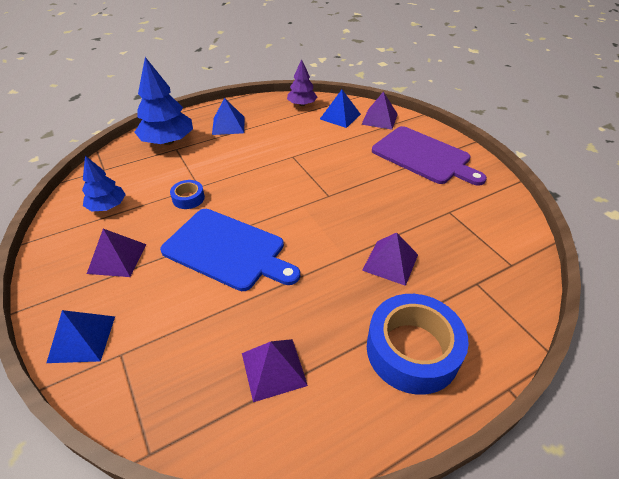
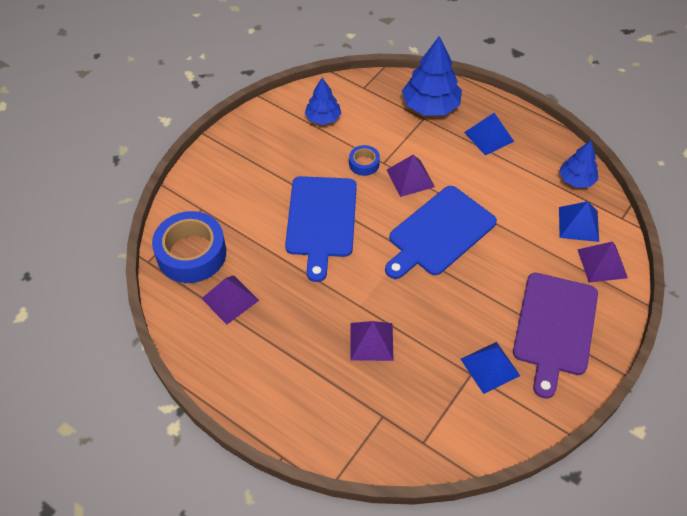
camera: 65 degrees right, 10 degrees up
(82, 338) = (202, 181): blue pyramid -> blue pyramid (490, 367)
(117, 258) = (275, 158): purple pyramid -> purple pyramid (410, 178)
(300, 181) = (439, 233): none -> blue cutting board
(302, 104) = (576, 180): purple tree -> blue tree
(412, 350) = (286, 382): blue tape -> blue tape (191, 253)

